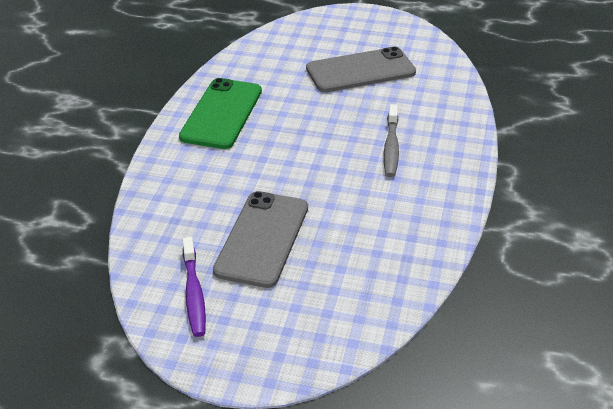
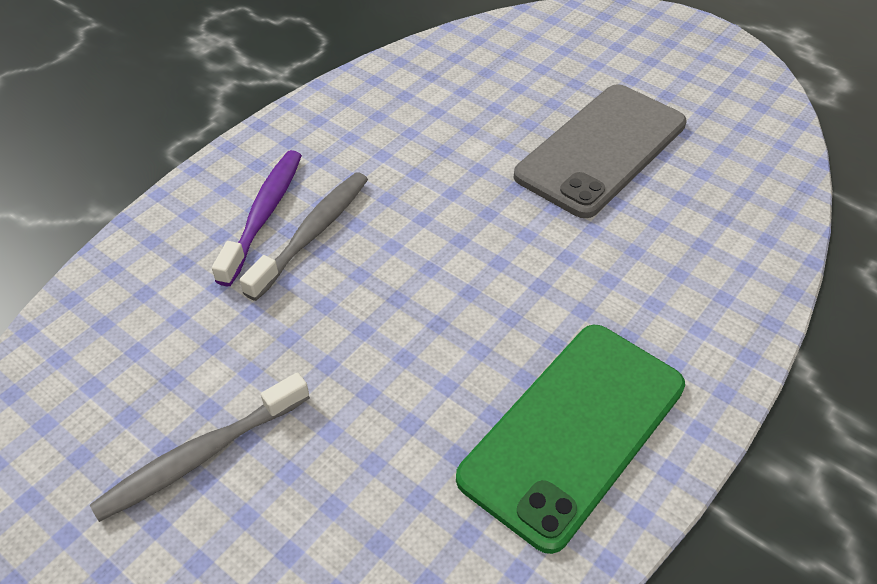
camera: 155 degrees left, 10 degrees up
(194, 294) = (716, 110): purple toothbrush -> purple toothbrush (264, 214)
(360, 71) = (200, 456): grey phone -> grey toothbrush

